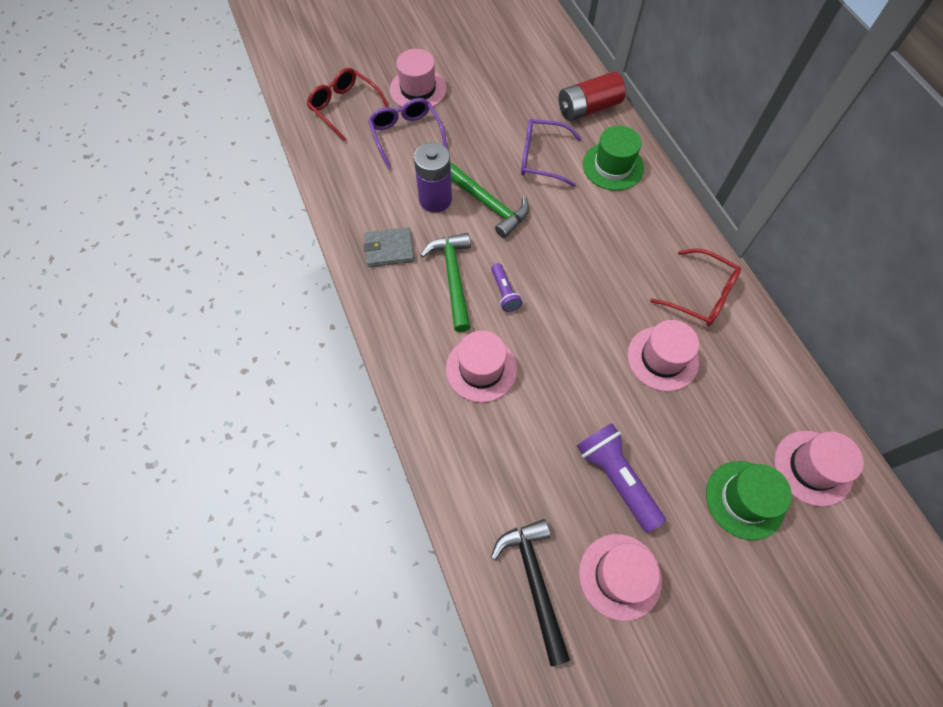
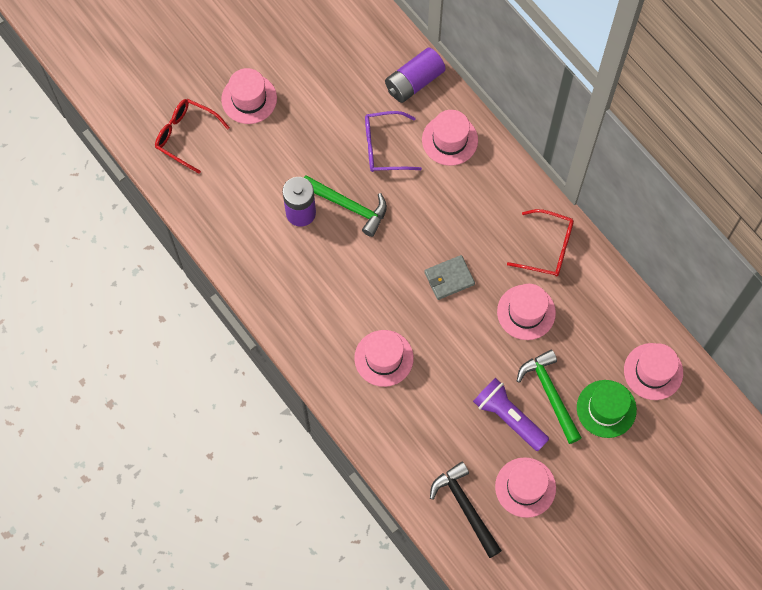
camera: 15 degrees left, 5 degrees up
(389, 249) = (275, 271): grey wallet -> grey wallet (449, 278)
(406, 135) = (254, 152): purple glasses -> none
(453, 278) = (338, 285): green hammer -> green hammer (550, 394)
(504, 293) = (385, 287): purple flashlight -> none
(588, 108) = (414, 82): red battery -> purple battery
(613, 166) = (450, 140): green hat -> pink hat

